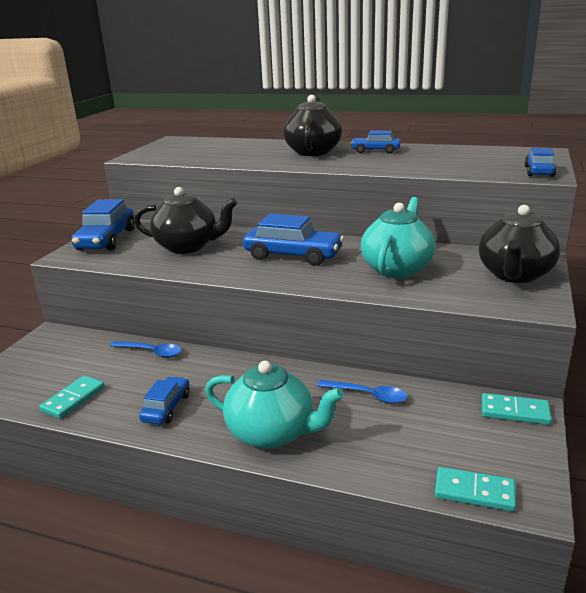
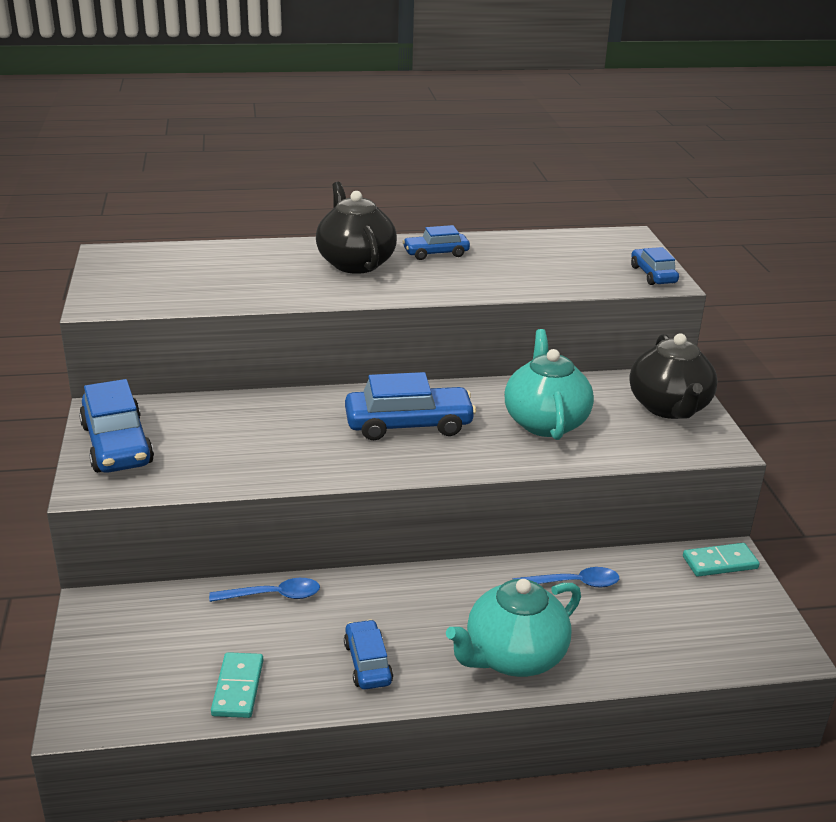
camera: 30 degrees left, 5 degrees up
(188, 246) = (255, 435): black teapot -> none
(272, 433) = (513, 657): turquoise teapot -> turquoise teapot turned 150 degrees clockwise
(474, 492) = (741, 657): turquoise domino -> none

